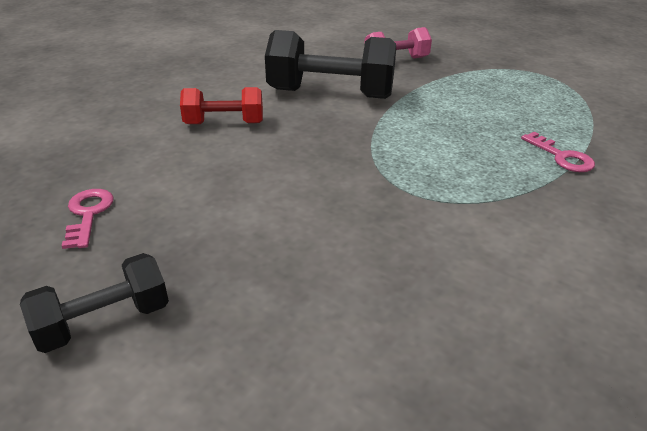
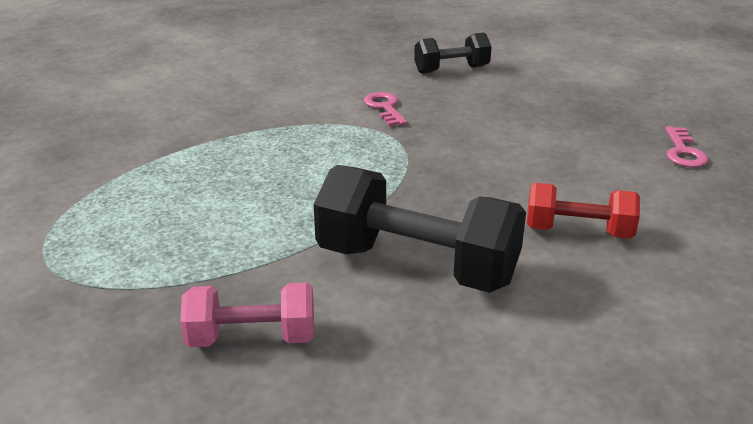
camera: 165 degrees left, 5 degrees down
(104, 321) = (626, 97): black dumbbell -> black dumbbell (451, 70)
(561, 156) = (214, 147): pink key -> pink key (385, 108)

